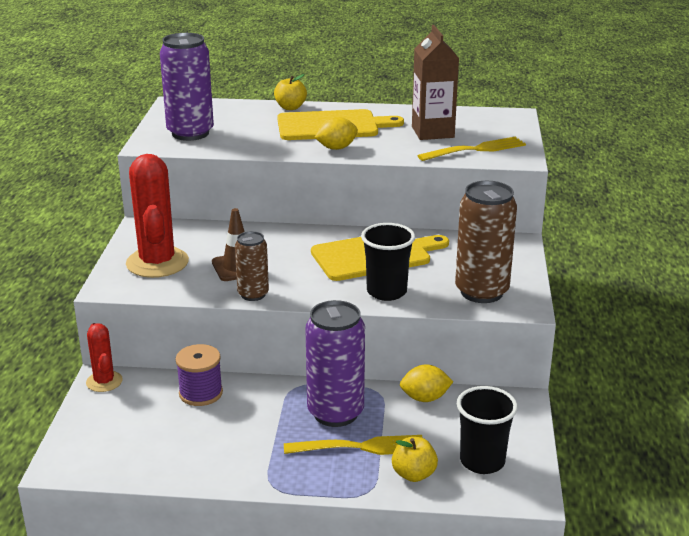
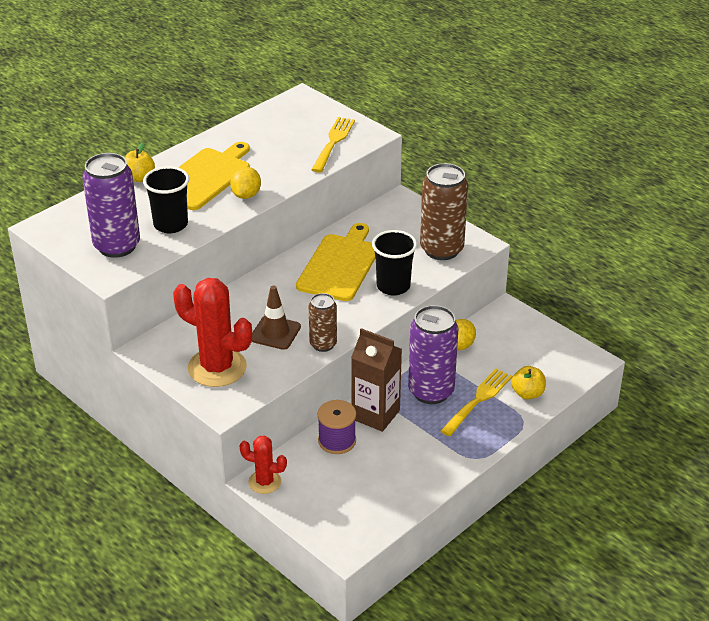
camera: 50 degrees left, 10 degrees up
(432, 132) = (280, 143): brown carton -> brown carton (375, 415)
(482, 461) = (545, 360): black cup -> black cup (170, 224)

